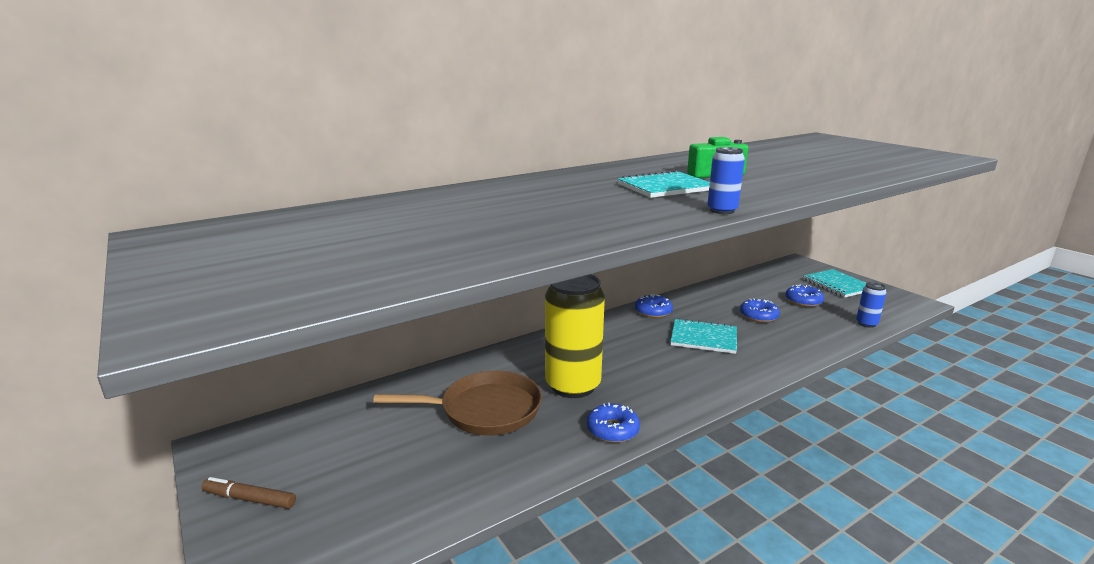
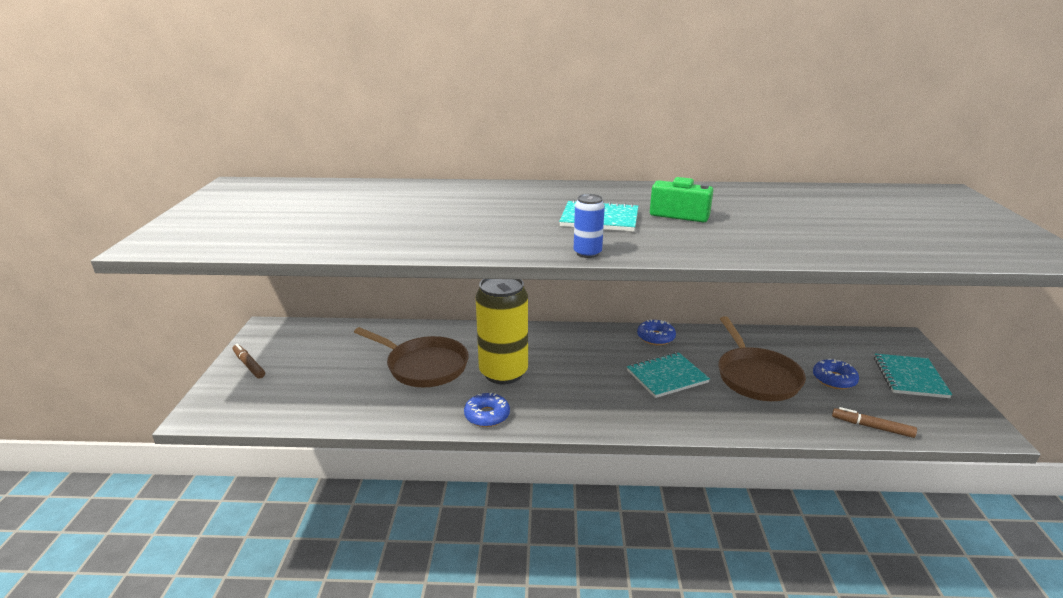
camera: 35 degrees right, 5 degrees up
(703, 338) = (667, 376): turquoise notebook -> turquoise notebook turned 75 degrees counterclockwise
(758, 316) = (756, 376): blue donut -> brown pan
(866, 323) = (872, 427): blue can -> brown marker

